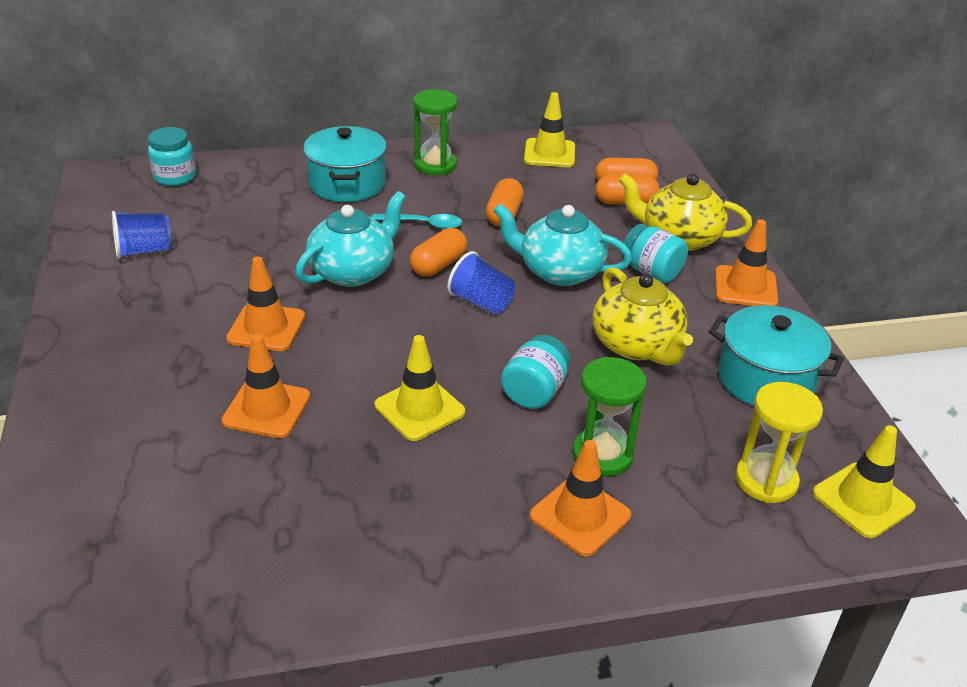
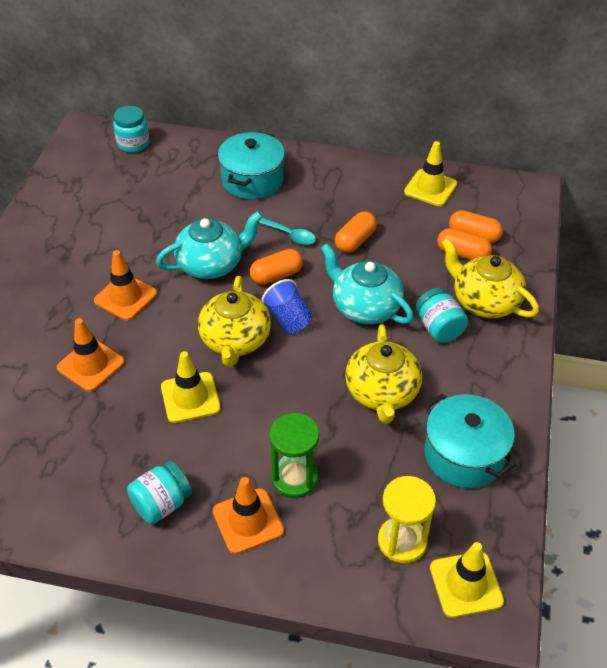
camera: 25 degrees right, 10 degrees up
(144, 250) = (79, 206): blue cup -> none
(434, 338) = (235, 341): none -> yellow teapot
(435, 165) = (330, 178): green hourglass -> none
(534, 392) = (279, 409): turquoise jar -> turquoise jar (162, 504)
(745, 287) = (508, 365): orange traffic cone -> none

